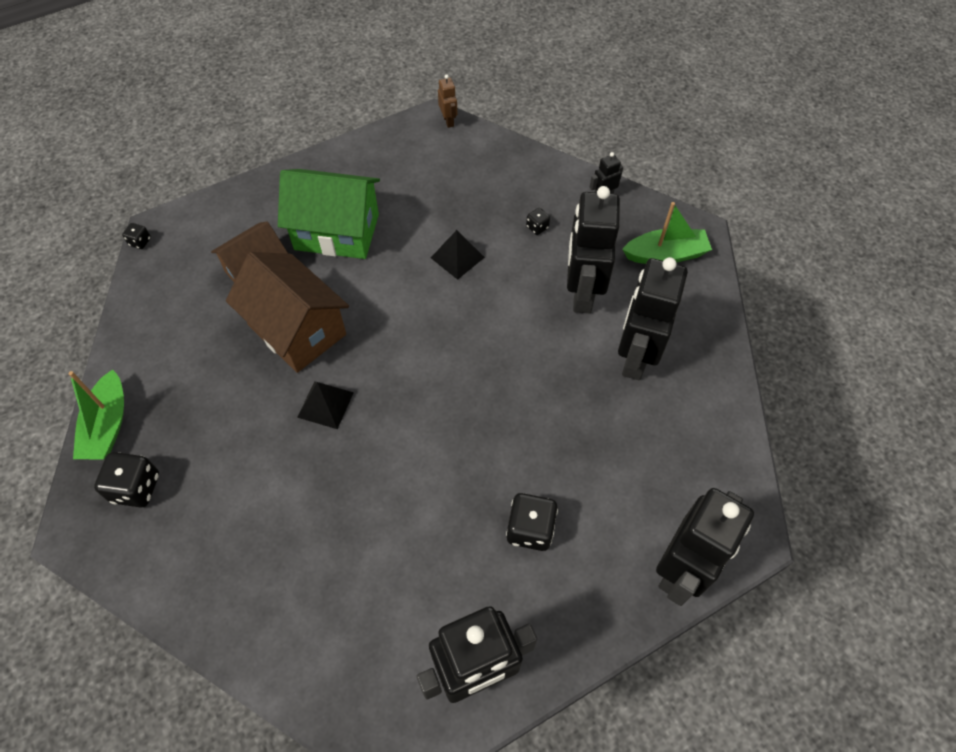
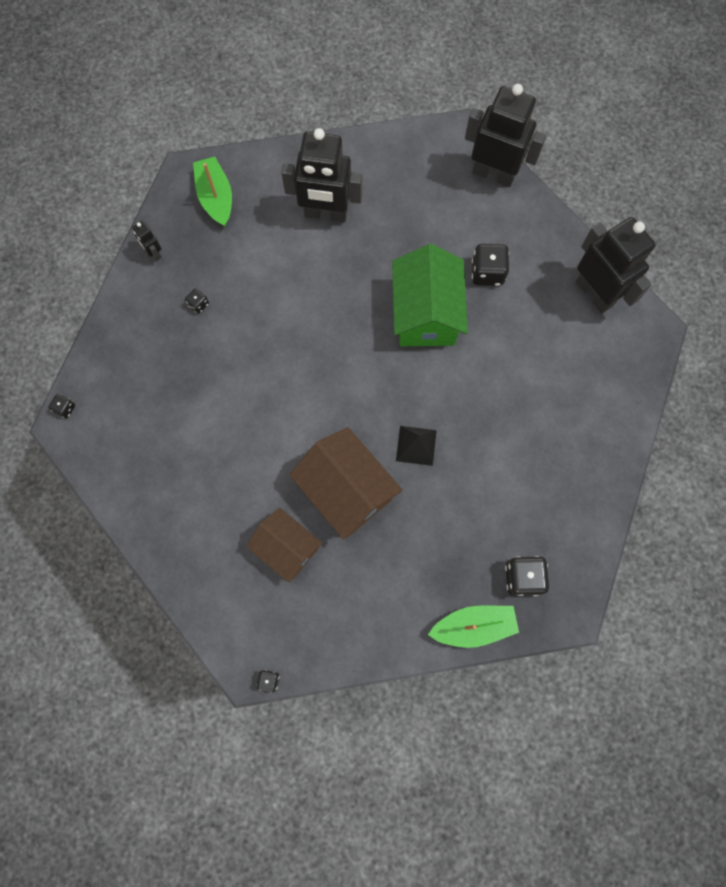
camera: 100 degrees left, 15 degrees up
(297, 330) = (346, 490): brown house -> brown house turned 75 degrees counterclockwise
(337, 232) = (229, 485): green house -> green house (426, 314)
(448, 121) = (65, 409): brown robot -> black dice
(457, 257) = (244, 368): black pyramid -> none
(582, 293) = (268, 259): black robot -> none

